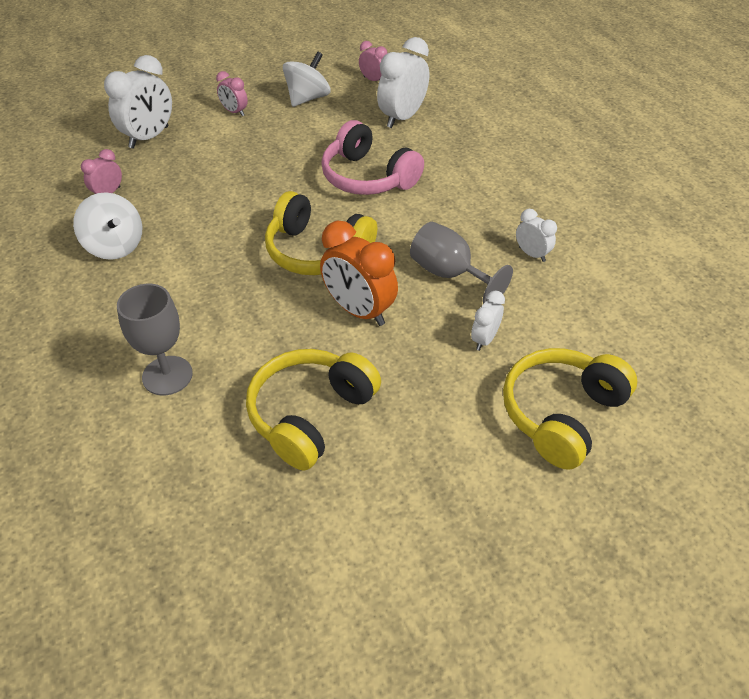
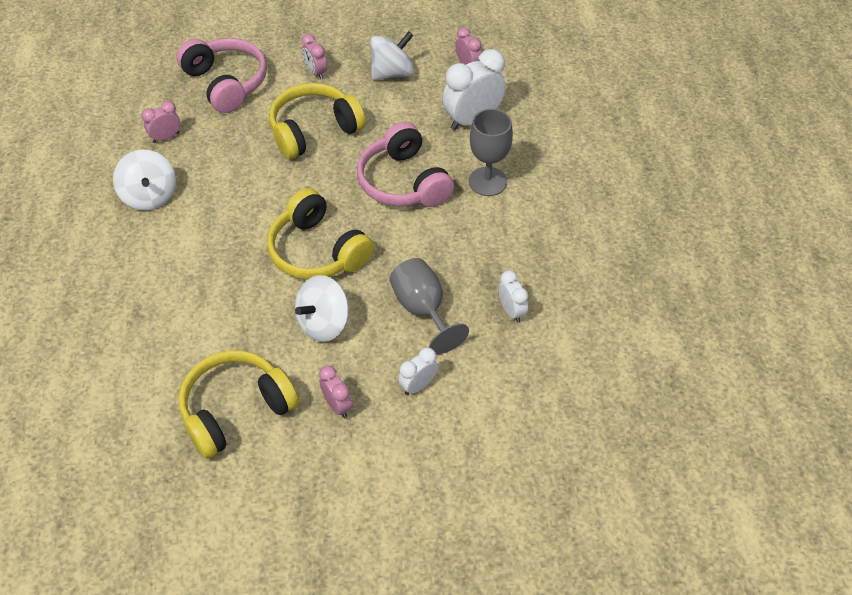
camera: 20 degrees right, 5 degrees up
(149, 137) = (226, 83): white clock -> pink headphones
(167, 375) = (140, 337): grey goblet -> grey goblet (487, 181)
(359, 311) = (324, 323): orange clock -> white spinning top
(415, 380) = (337, 405): none -> pink clock
(562, 414) = (444, 478): yellow headphones -> yellow headphones (314, 130)

